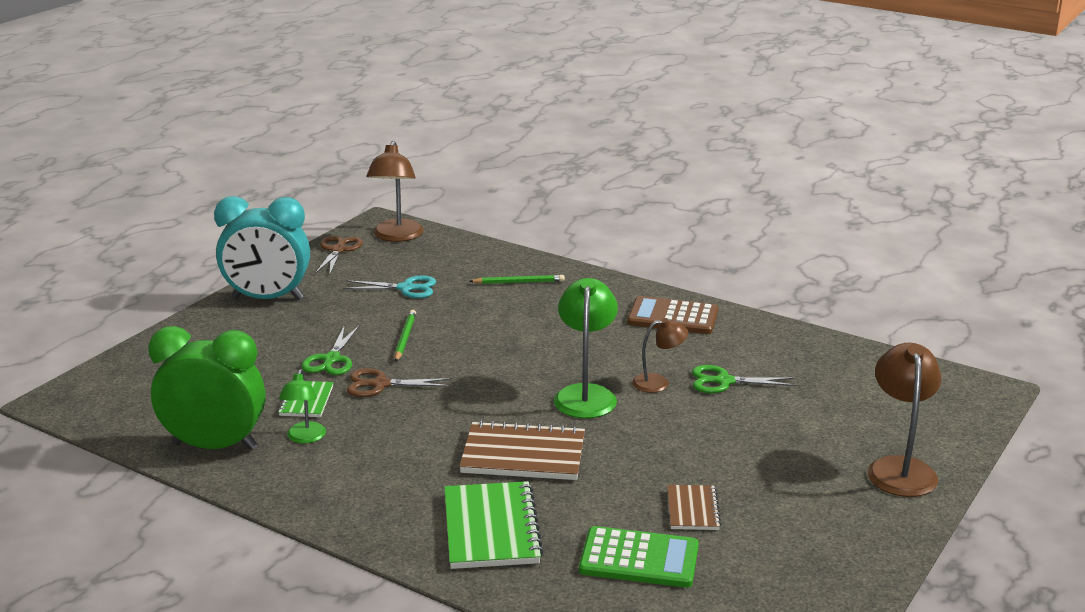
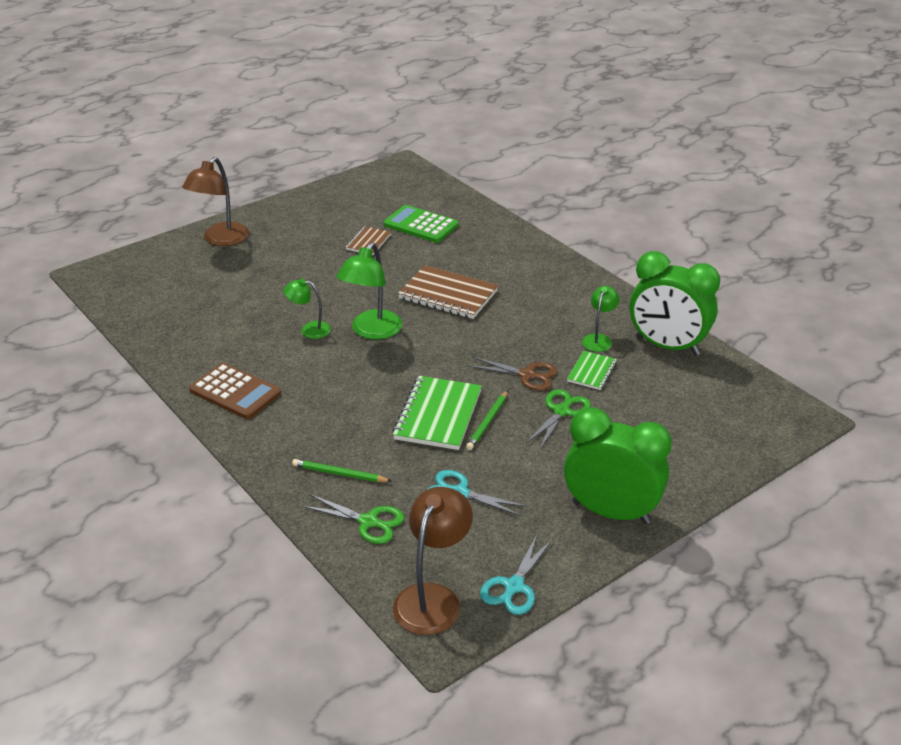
camera: 160 degrees left, 10 degrees up
(267, 299) = (611, 512): turquoise clock -> green clock
(338, 250) = (513, 587): brown scissors -> turquoise scissors
(491, 528) = (494, 255): green notebook -> green notebook (438, 415)
(658, 383) = (309, 329): brown lamp -> green lamp
(723, 381) = (260, 320): green scissors -> green scissors (369, 522)

